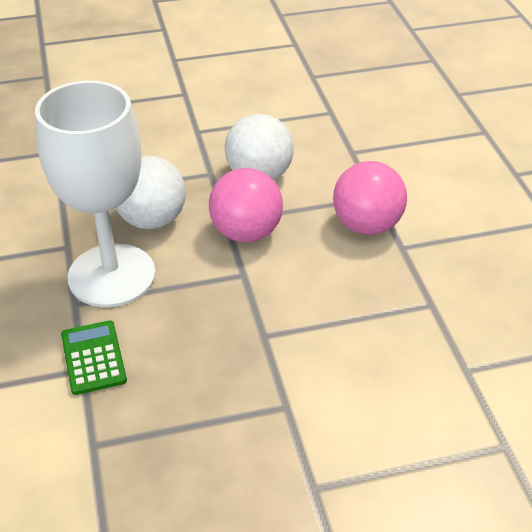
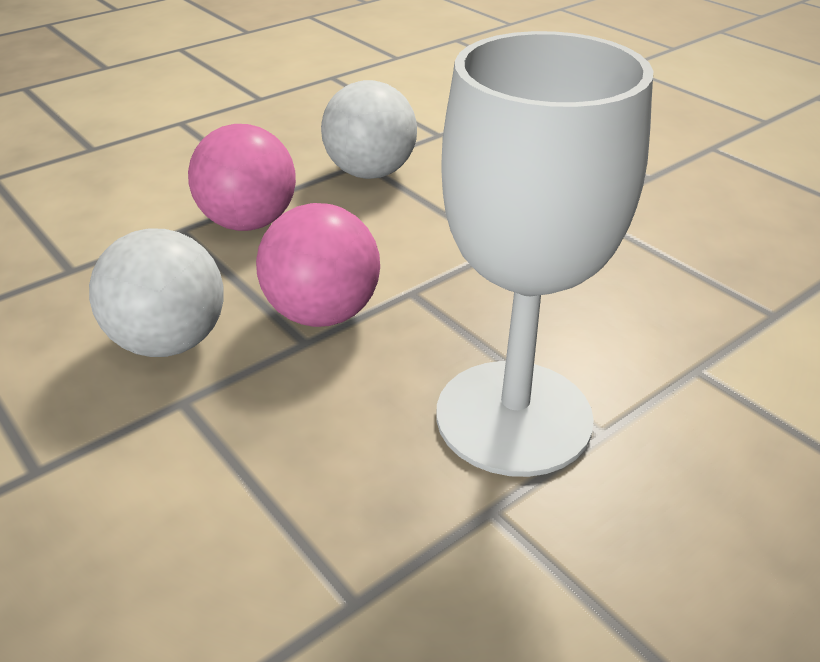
camera: 115 degrees left, 5 degrees down
(93, 358) = (671, 367): green calculator -> none
(152, 220) = (352, 424): white ball -> white ball (370, 173)

